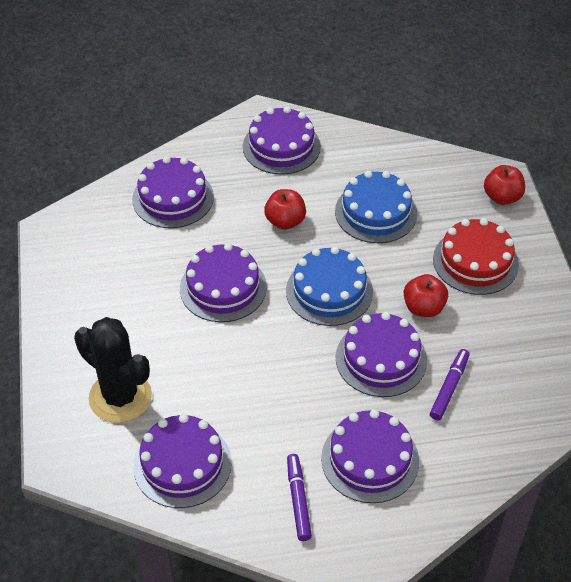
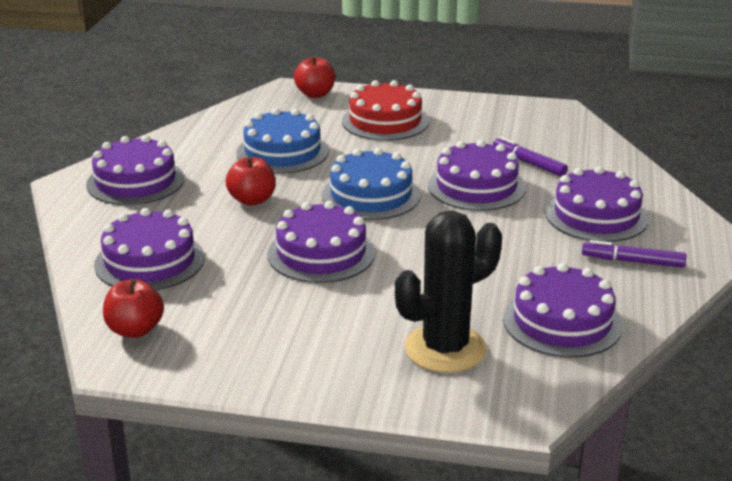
camera: 70 degrees left, 20 degrees down
(423, 308) = (425, 155): red apple -> red apple (135, 330)

